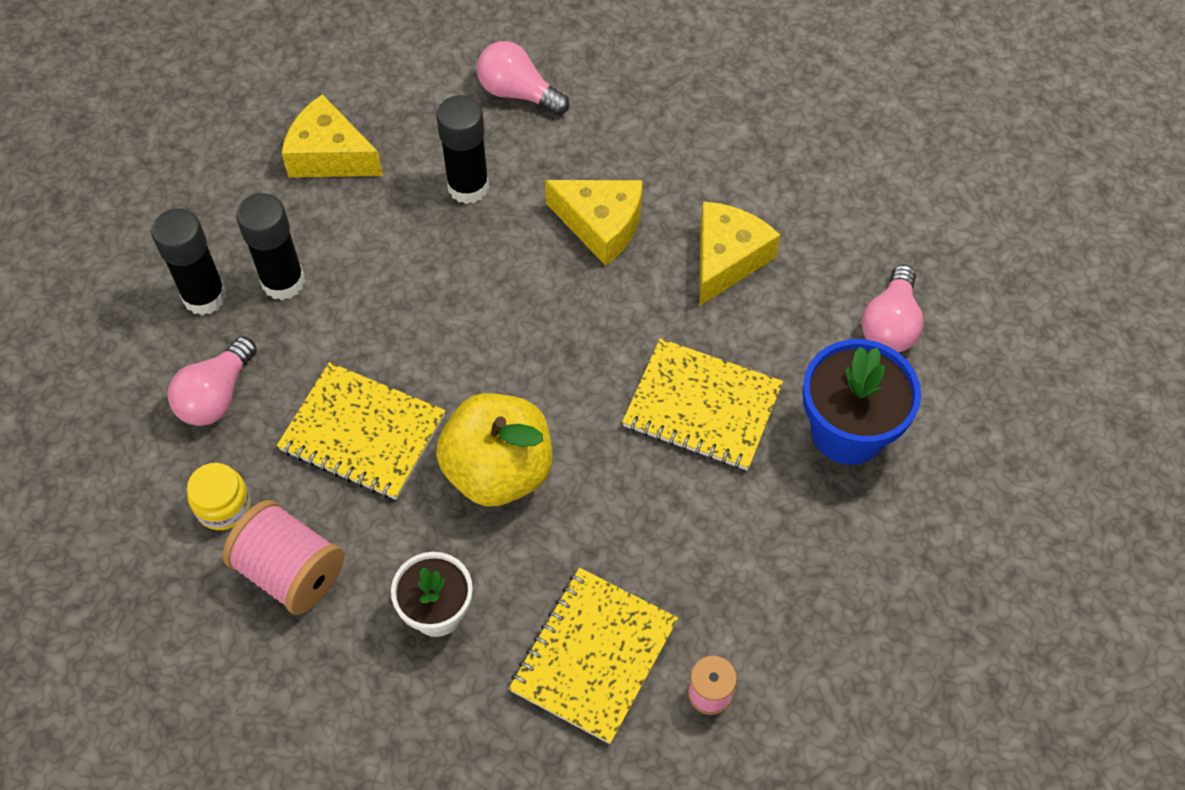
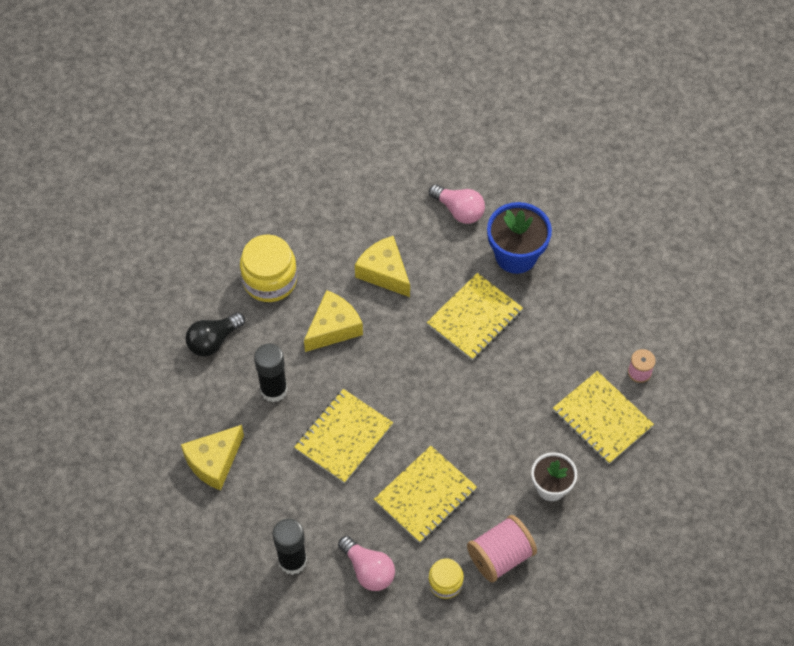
camera: 70 degrees left, 0 degrees up
(283, 282) = (300, 513): black glue stick -> none
(423, 296) = (344, 437): none -> yellow notebook
(498, 470) = (476, 431): yellow apple -> none
(518, 93) = (213, 341): pink light bulb -> black light bulb
(646, 124) = (270, 280): none -> yellow jar

